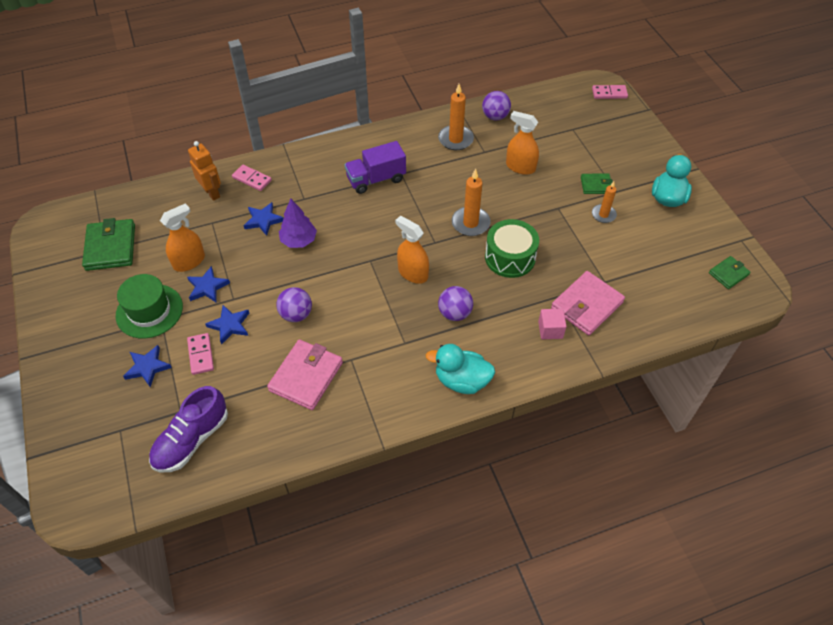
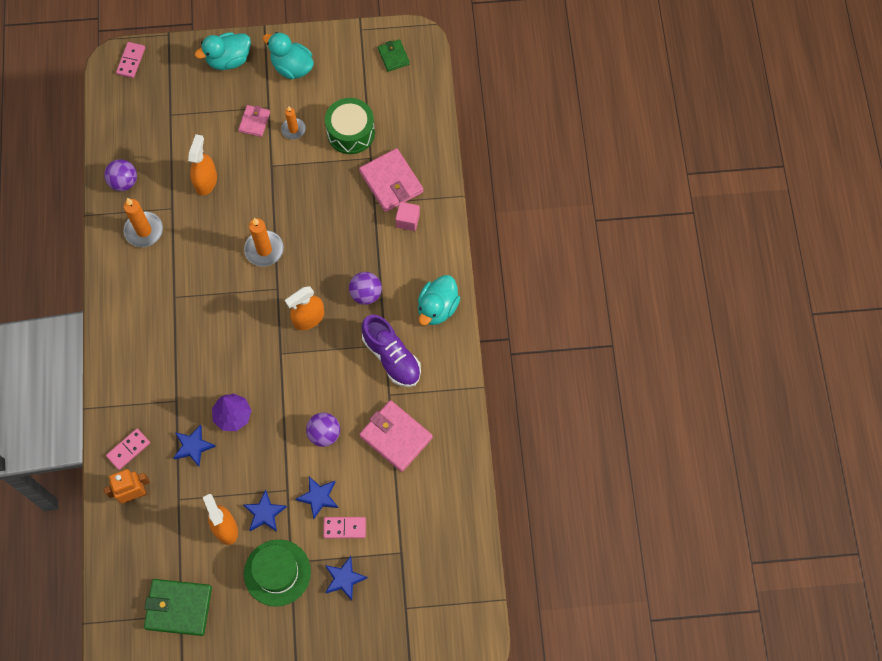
camera: 75 degrees left, 15 degrees up
(192, 439) = (432, 545): purple shoe -> purple shoe (391, 357)
(376, 179) = (174, 323): purple truck -> none
(510, 257) = (317, 227): green drum -> green drum (351, 132)
(520, 167) = (206, 181): orange spray bottle -> orange spray bottle turned 150 degrees clockwise
(596, 185) = (254, 122): green wallet -> pink wallet
(648, 153) = (229, 60): none -> turquoise duck

